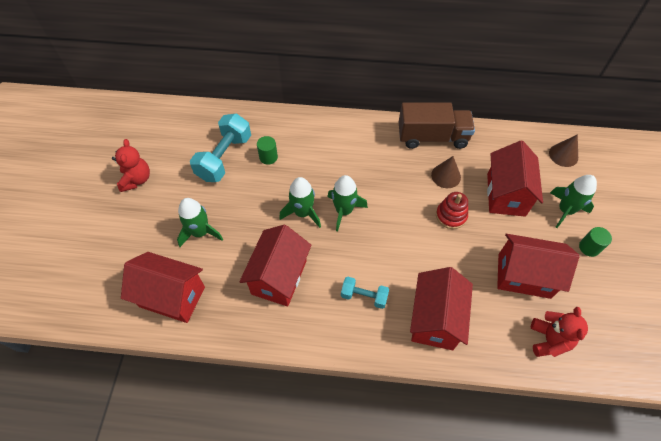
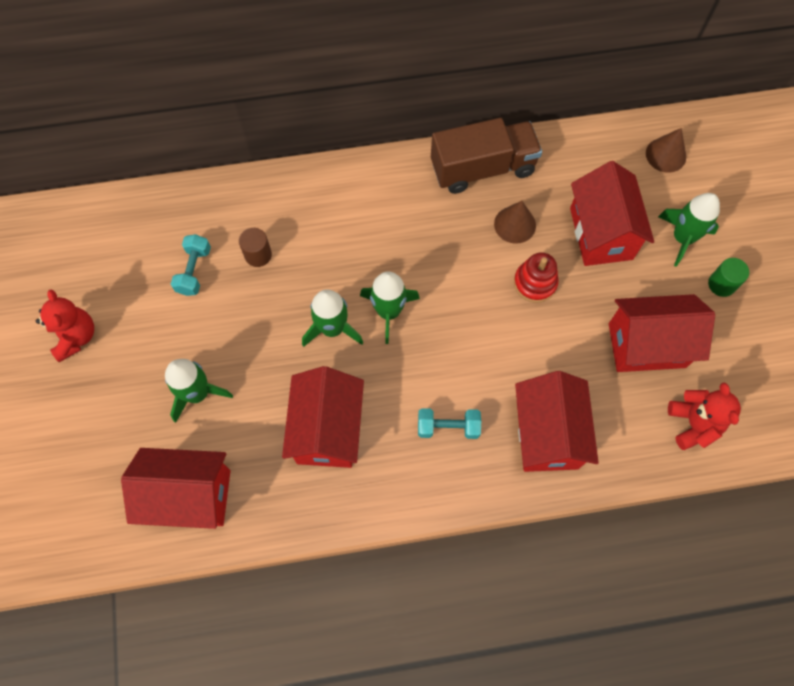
camera: 15 degrees left, 10 degrees up
(224, 158) = (194, 271): turquoise dumbbell -> turquoise dumbbell, size x0.56
(268, 157) = (258, 255): green cylinder -> brown cylinder

